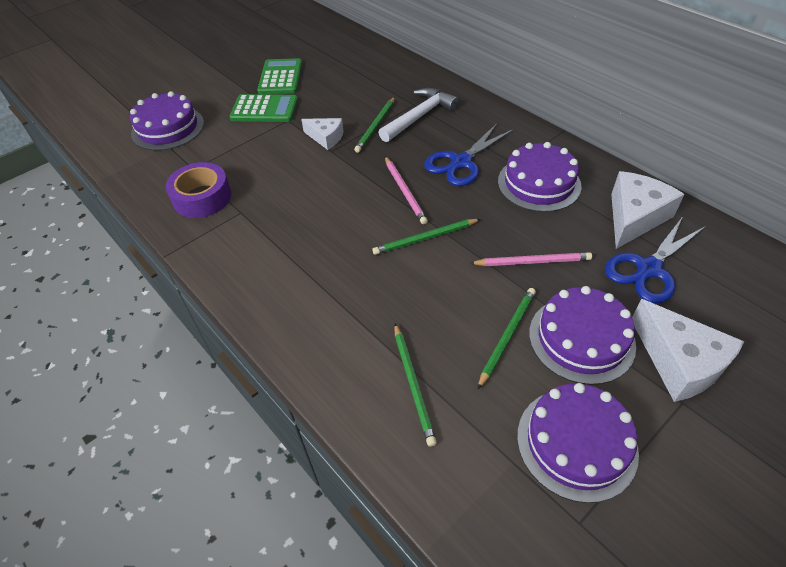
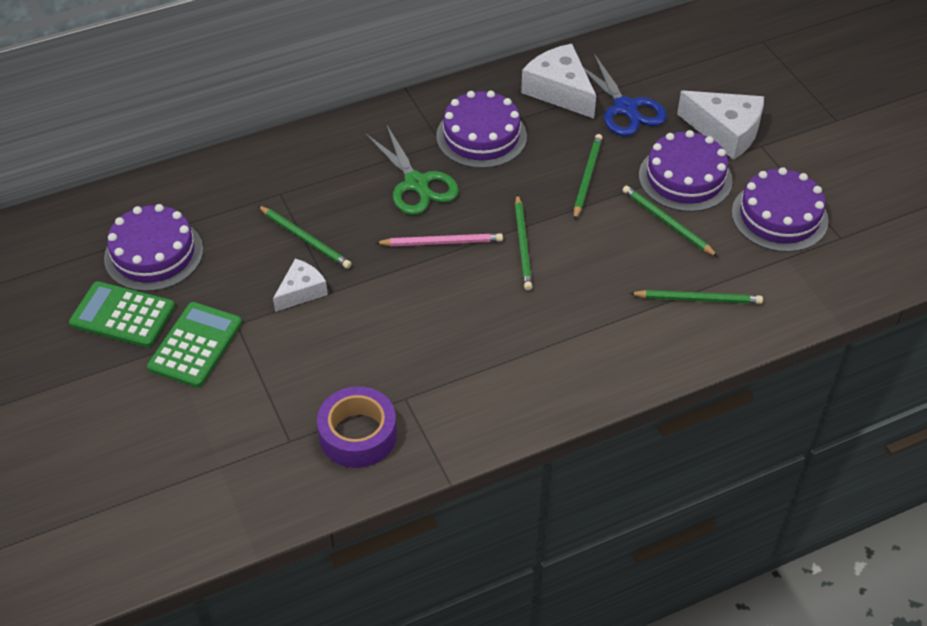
camera: 75 degrees left, 0 degrees up
(168, 128) = (172, 465): purple cake -> purple cake (153, 254)
(419, 116) = (309, 195): white hammer -> none
(461, 162) = (416, 183): blue scissors -> green scissors
(532, 262) = (587, 177): pink pencil -> green pencil
(679, 362) = (725, 131): white cheese -> white cheese turned 45 degrees clockwise

